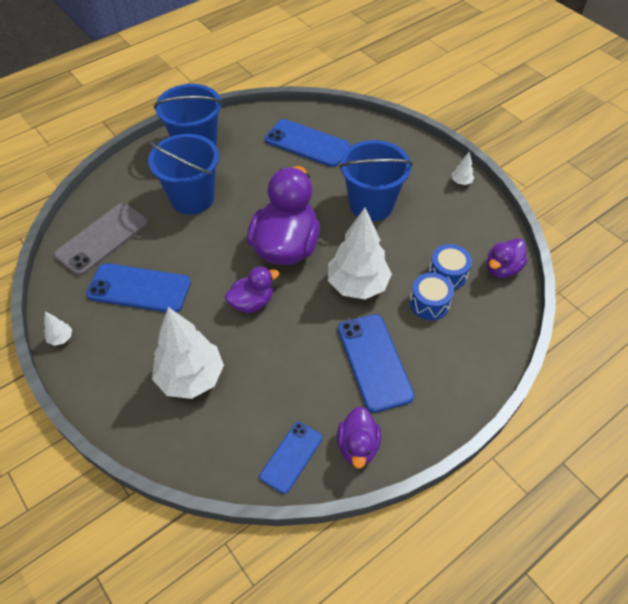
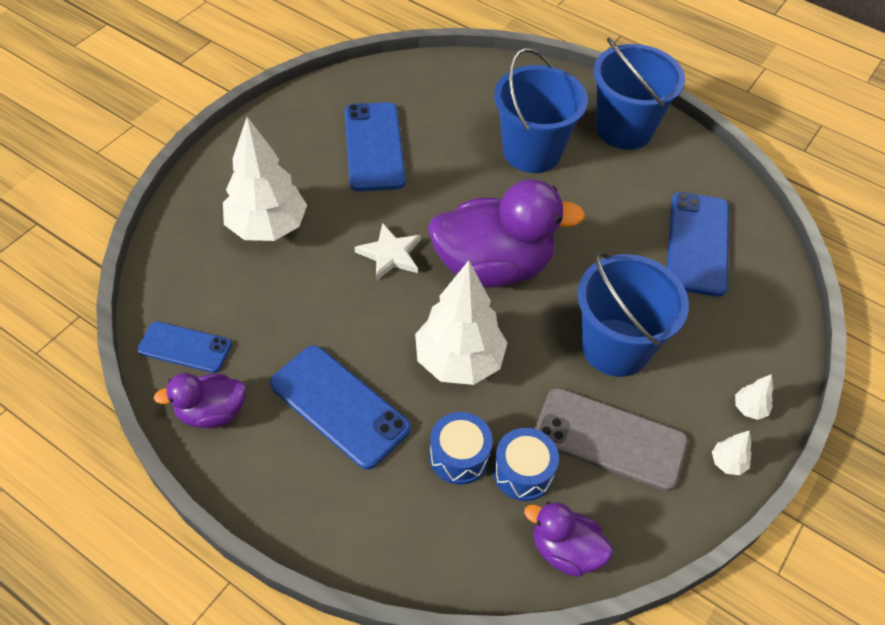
camera: 70 degrees right, 0 degrees up
(61, 338) = (288, 107): white tree -> white tree (749, 408)
(102, 239) = (432, 94): grey phone -> grey phone (609, 439)
(252, 302) = (390, 254): purple duck -> white star
(374, 362) = (339, 406): blue phone -> blue phone turned 75 degrees clockwise

